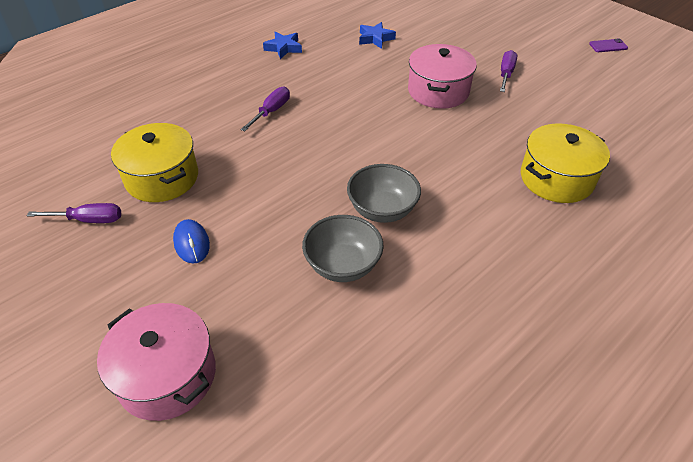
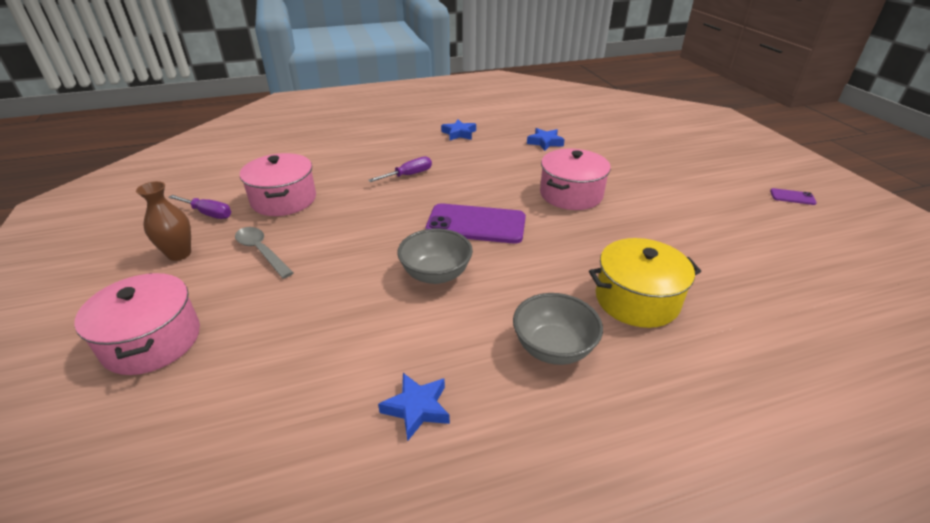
camera: 25 degrees right, 10 degrees down
(102, 276) = (179, 254): none -> brown vase
(162, 178) = (284, 200): yellow pot -> pink pot
(191, 243) = (261, 251): blue mouse -> grey spoon
(343, 265) = (362, 307): grey bowl -> grey bowl (553, 348)
(378, 148) = (476, 224): none -> purple phone
(461, 336) = (417, 408): none -> blue star
(506, 74) = (653, 196): purple screwdriver -> none

